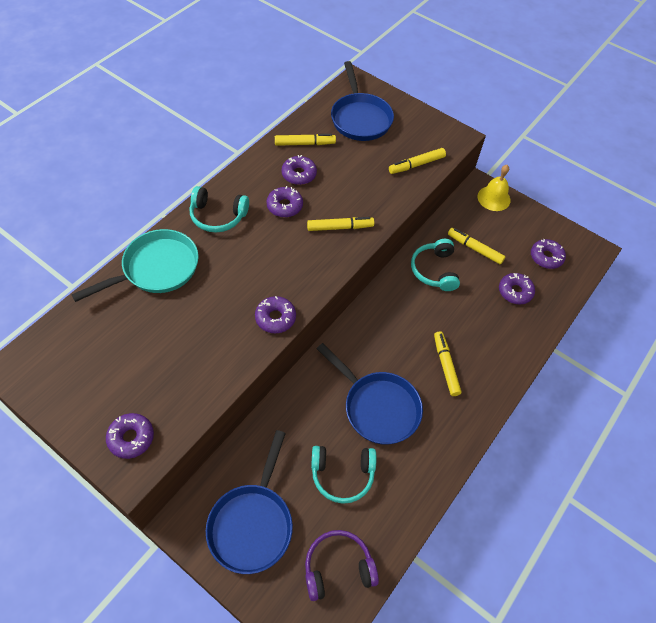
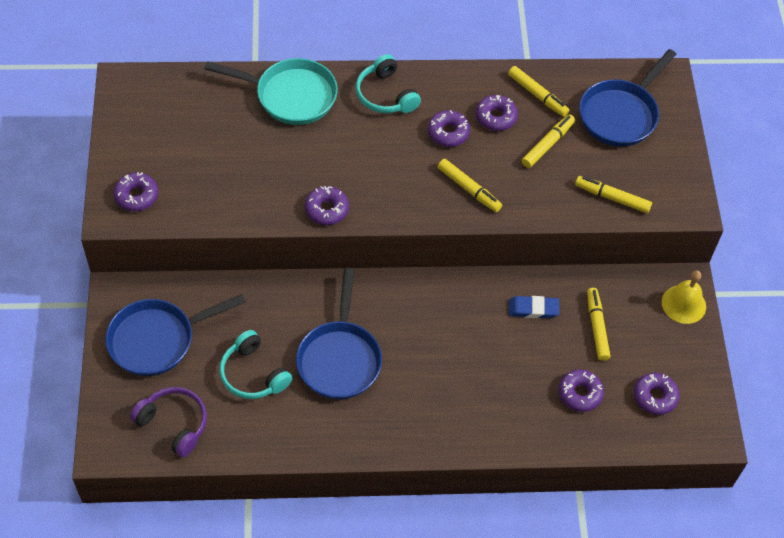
camera: 50 degrees right, 0 degrees up
(434, 270) = (533, 309): turquoise headphones -> blue eraser
(445, 366) = (433, 385): yellow marker -> yellow marker (547, 144)

